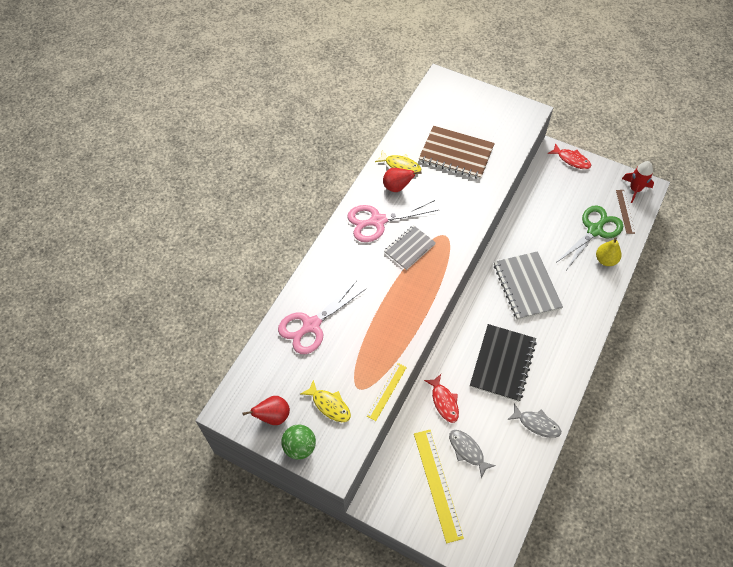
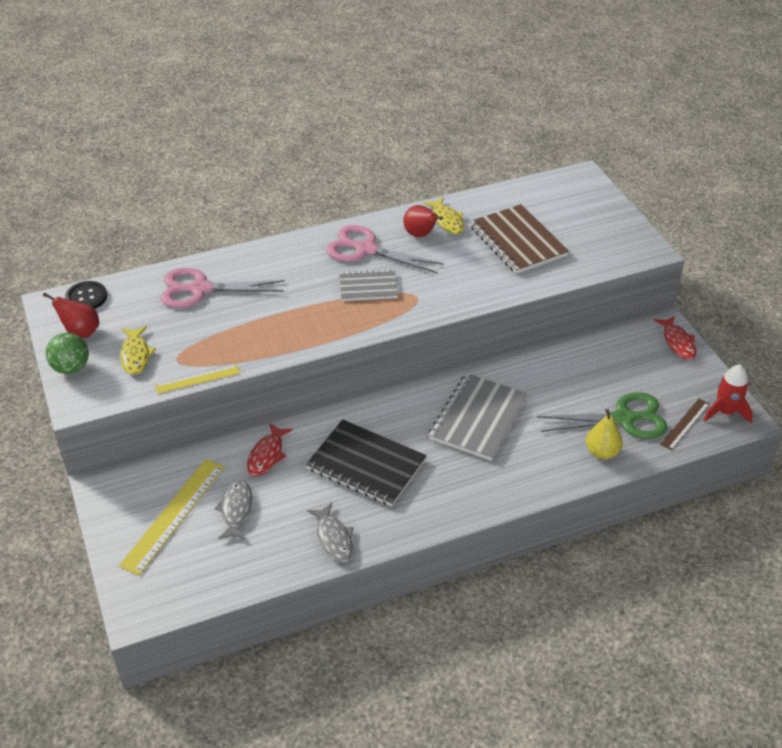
camera: 40 degrees right, 15 degrees down
(244, 388) = (86, 297): none -> black button
(502, 363) = (366, 464): black notebook -> black notebook turned 60 degrees clockwise

